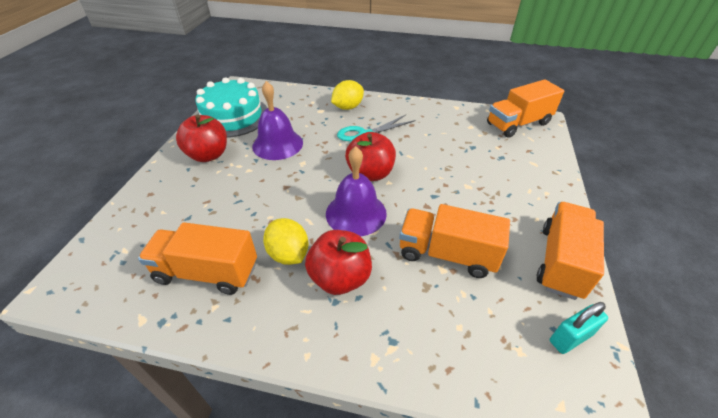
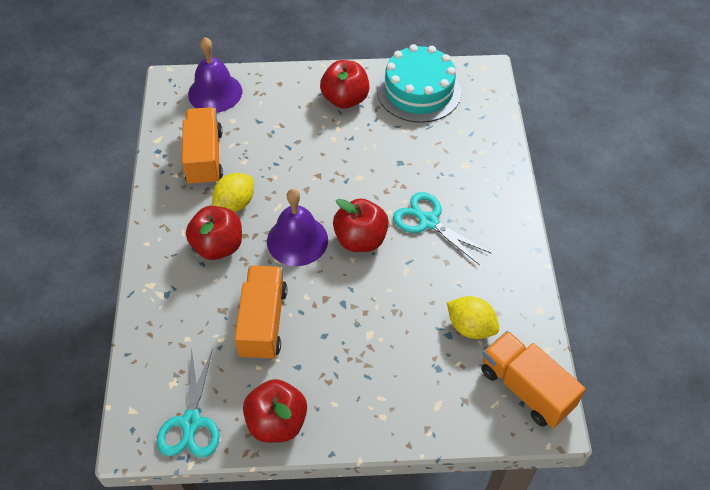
camera: 75 degrees right, 10 degrees up
(277, 144) = (383, 147): purple bell -> purple bell (215, 92)
(347, 107) = (484, 189): yellow lemon -> yellow lemon (470, 327)
(561, 261) = (277, 422): orange truck -> red apple
(570, 338) = (191, 422): turquoise padlock -> turquoise scissors

